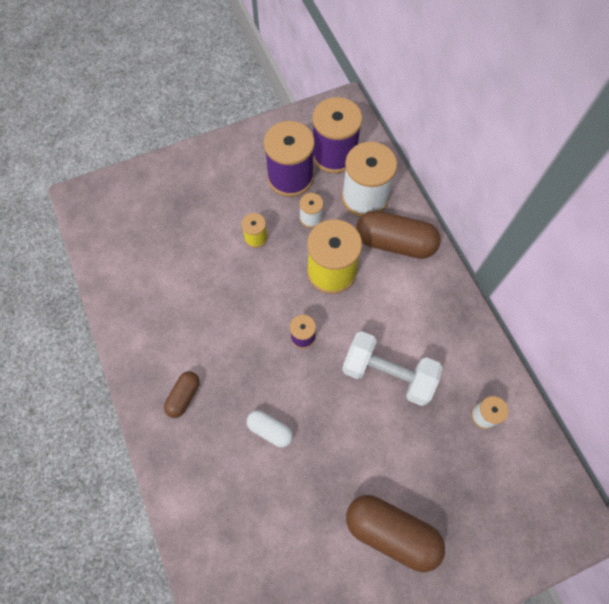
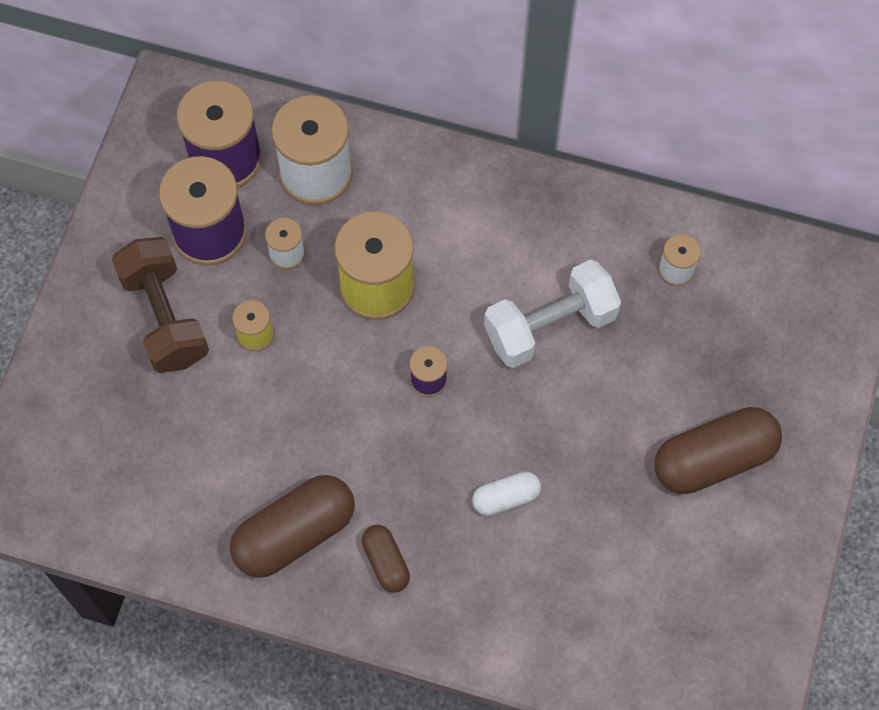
camera: 50 degrees left, 0 degrees up
(230, 193) = (165, 317): none -> brown dumbbell
(395, 243) = (404, 190): brown capsule -> brown capsule (295, 534)

